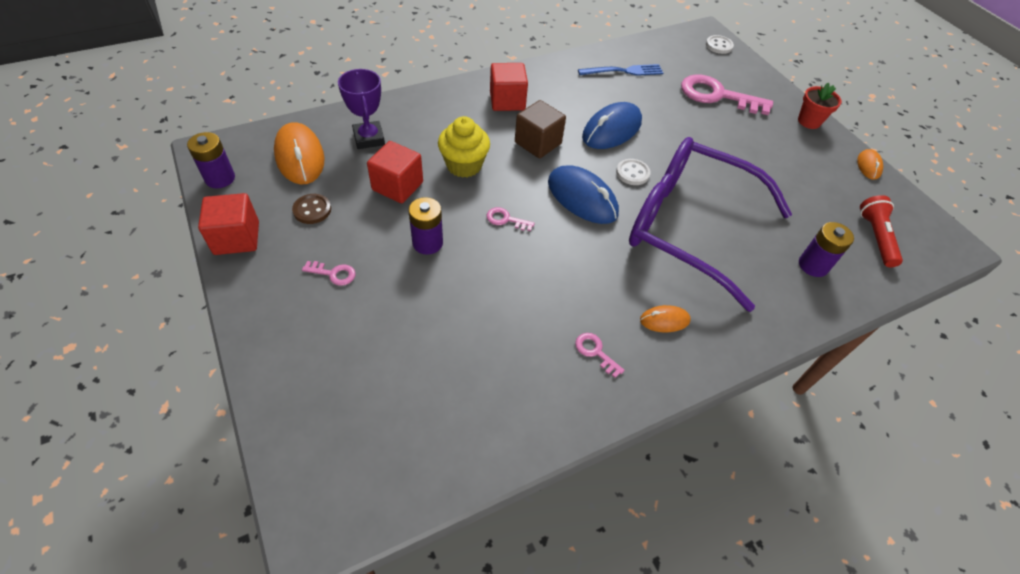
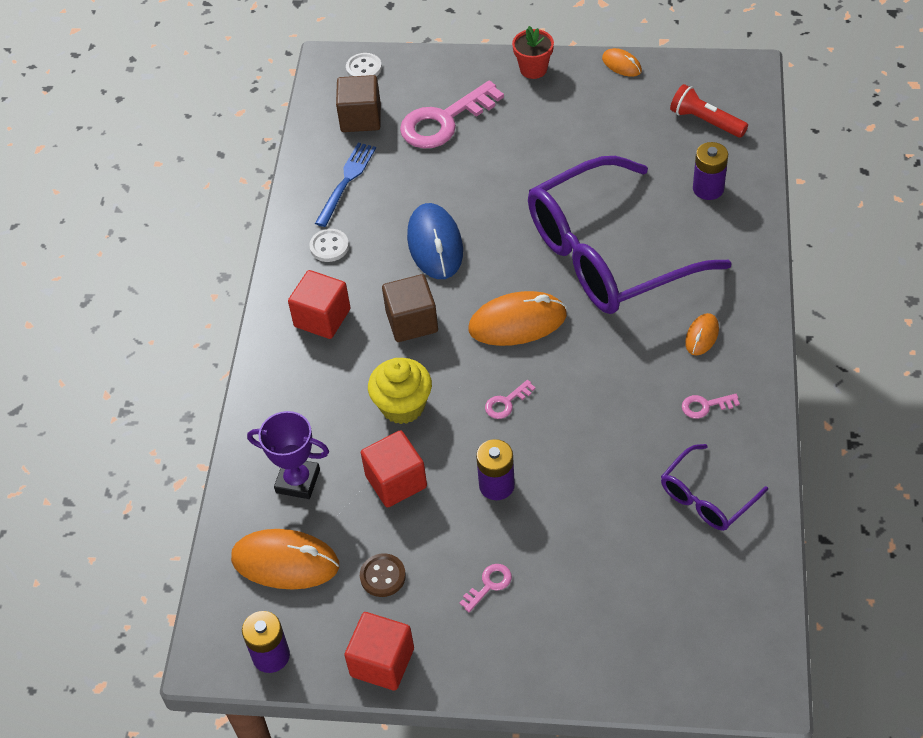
camera: 50 degrees left, 0 degrees up
(502, 392) = (707, 497): none -> purple glasses
(582, 198) = (517, 322): blue mouse -> orange mouse
(632, 173) = (510, 261): white button -> white button (329, 247)
(679, 59) = (360, 118): none -> brown cube

